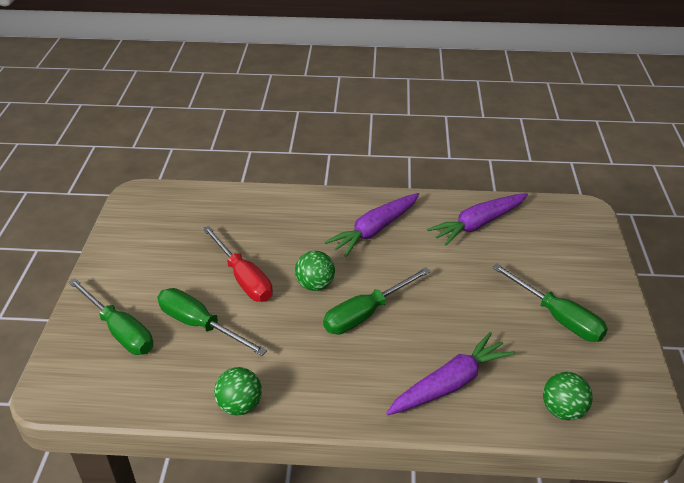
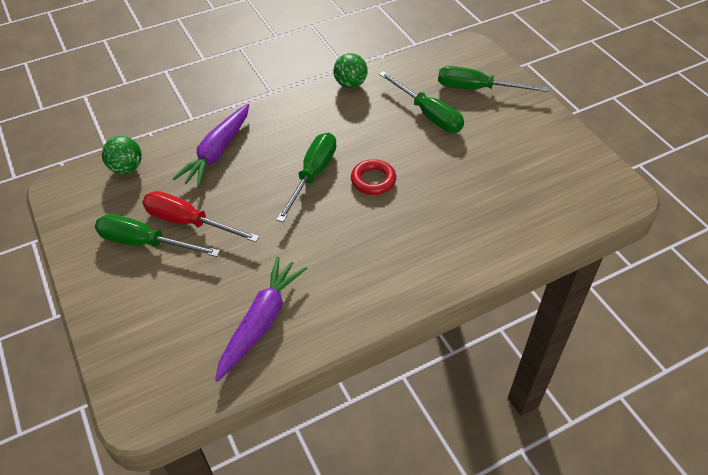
camera: 150 degrees right, 10 degrees up
(200, 325) = (428, 114): green screwdriver -> green screwdriver turned 45 degrees clockwise
(243, 278) = (436, 160): red screwdriver -> red screwdriver (188, 222)
(315, 285) = (373, 180): green ball -> red ring
(375, 230) = (364, 261): purple carrot -> none

